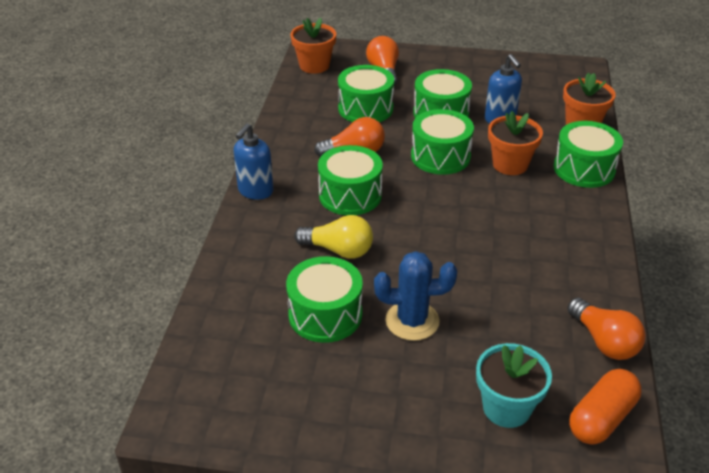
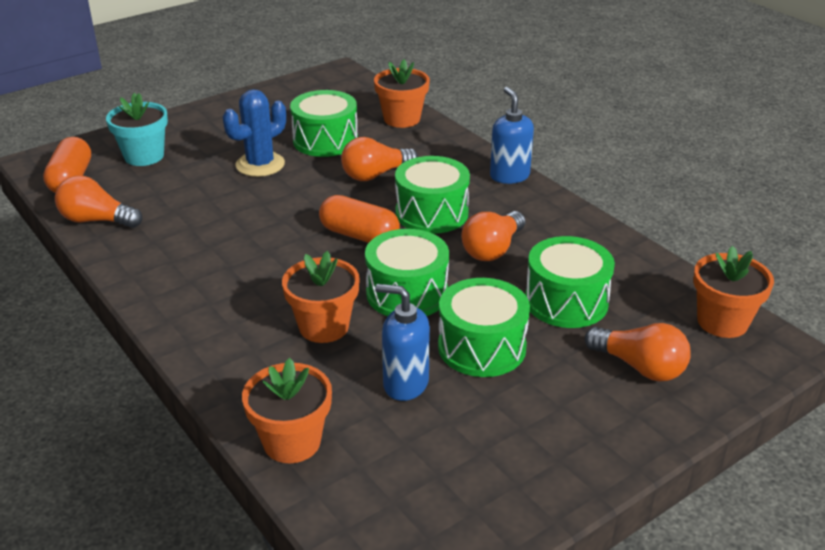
camera: 135 degrees right, 5 degrees down
(229, 298) = (402, 119): none -> orange flower pot
(338, 250) = (375, 175): yellow light bulb -> orange light bulb
(419, 207) = (359, 235): none -> orange capsule
(584, 169) = (234, 371): green drum -> none

